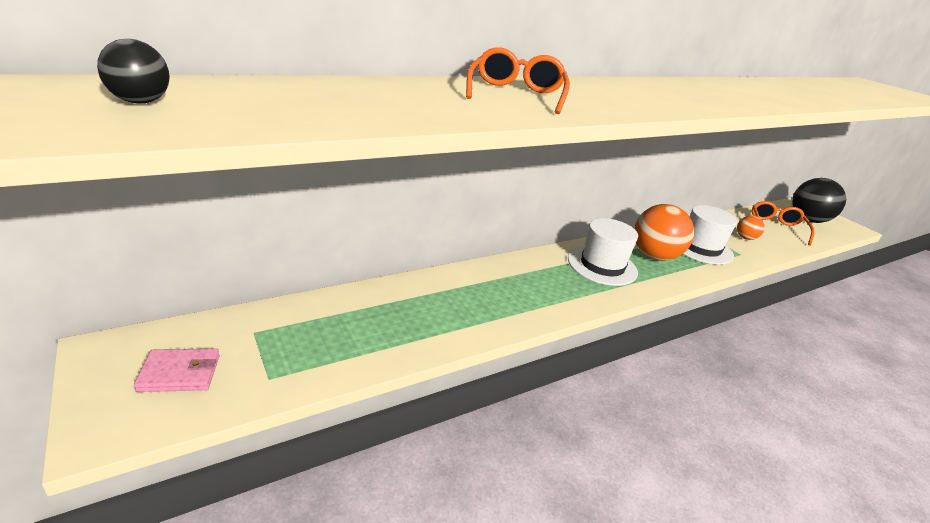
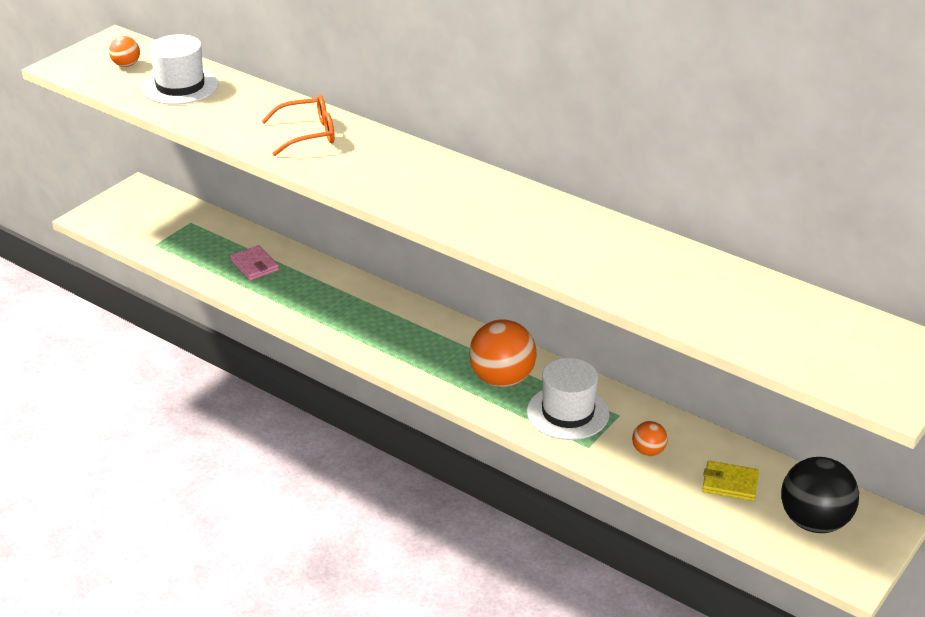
camera: 70 degrees right, 5 degrees up
(140, 102) = (126, 65): black ball -> orange ball
(180, 373) = (138, 217): pink wallet -> pink wallet (254, 265)
(602, 265) = (439, 347): white hat -> white hat (180, 86)
(776, 227) = (730, 483): orange glasses -> yellow wallet

